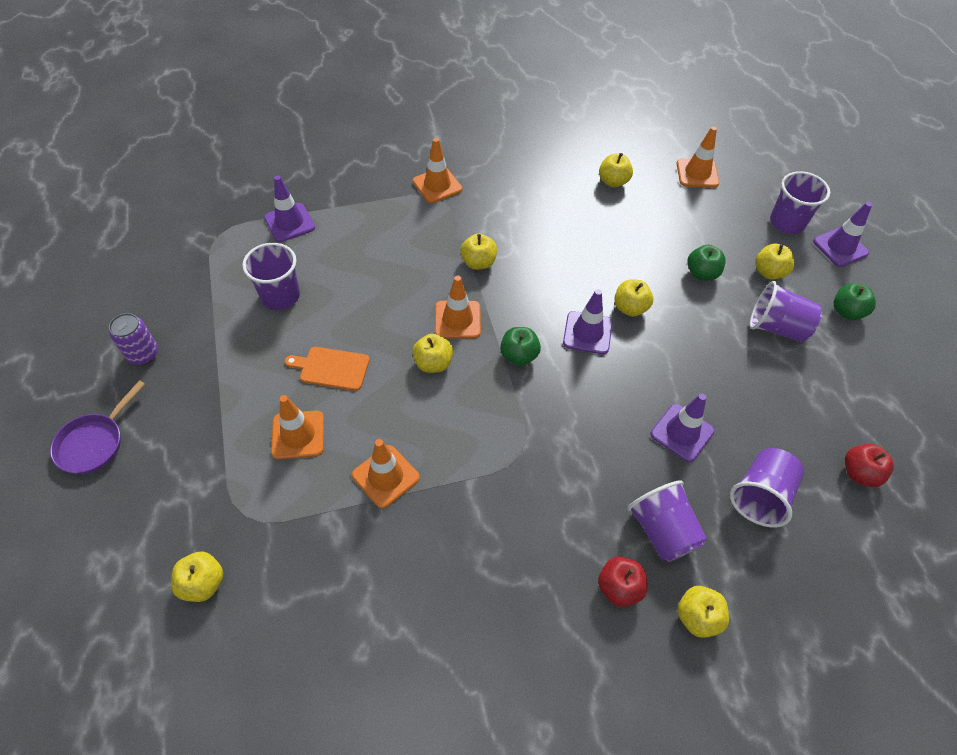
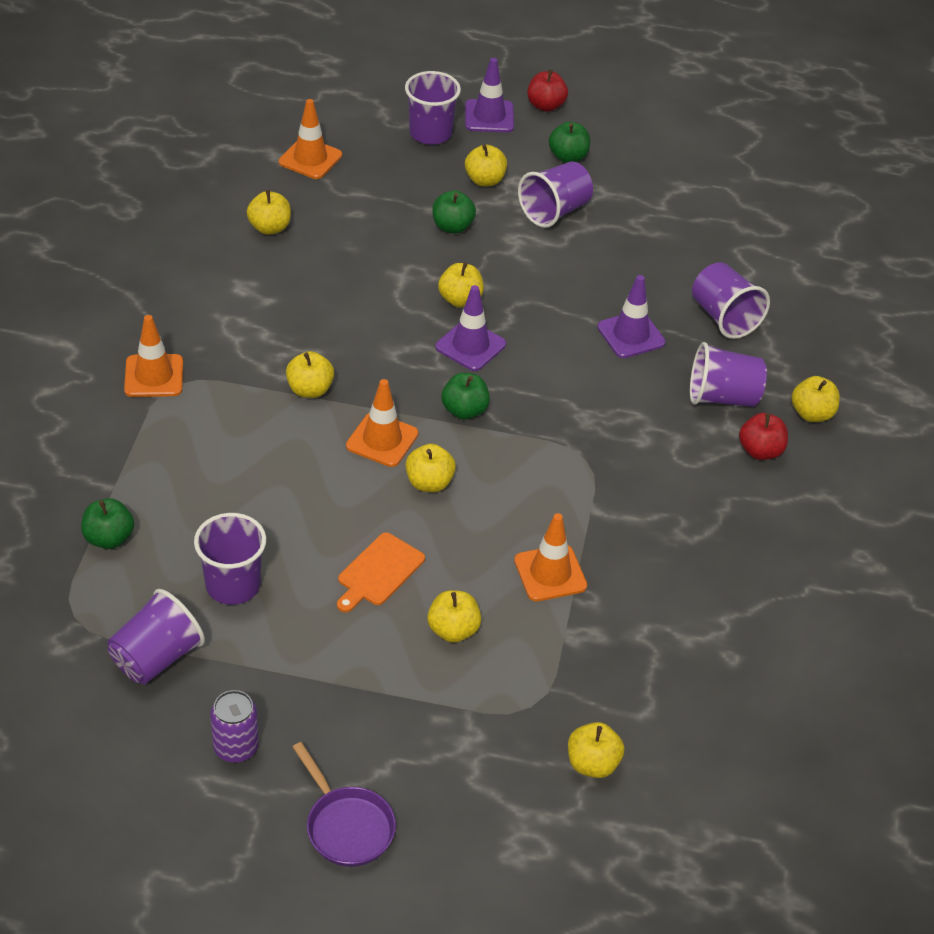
camera: 65 degrees left, 10 degrees down
(202, 285) = (156, 658): none -> purple cup
(289, 223) = (109, 538): purple traffic cone -> green apple
(298, 435) = (453, 630): orange traffic cone -> yellow apple
(859, 473) = (737, 246): red apple -> red apple (545, 105)

